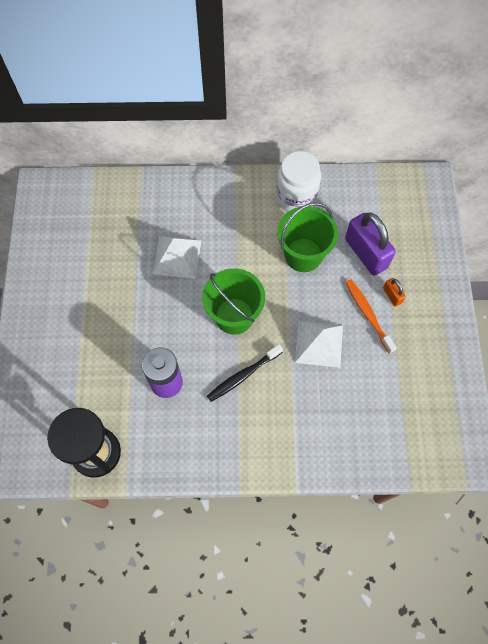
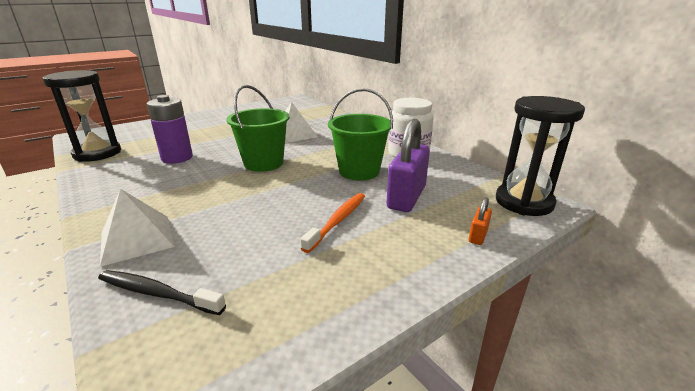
camera: 55 degrees right, 40 degrees down
(243, 375) = (204, 182): black toothbrush -> black toothbrush (157, 293)
(319, 343) = (272, 205): white pyramid -> white pyramid (136, 239)
(392, 295) = (380, 227): orange padlock -> orange padlock (478, 236)
(419, 192) = (524, 202): none -> black hourglass

